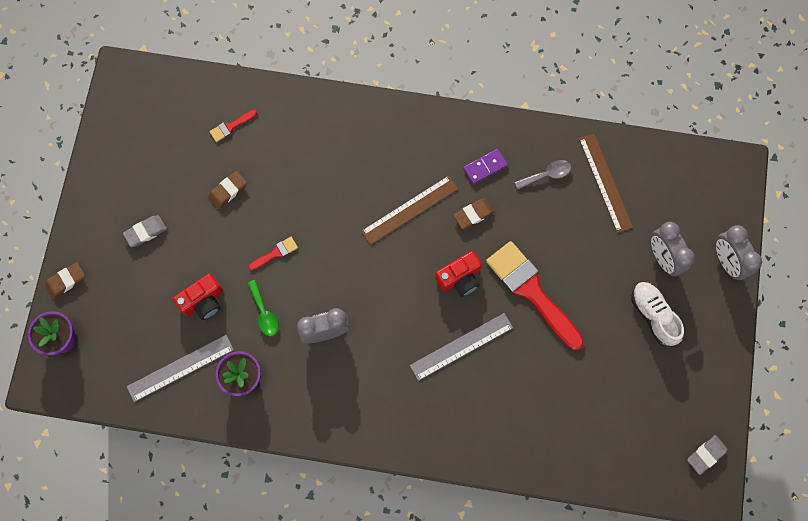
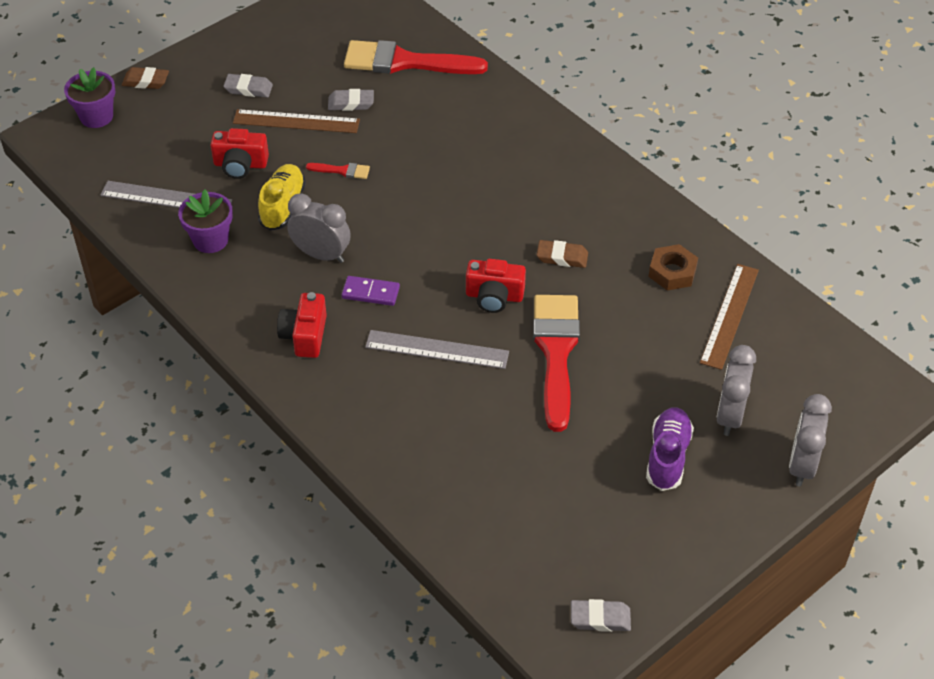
camera: 40 degrees right, 25 degrees down
(228, 191) = (351, 103): brown eraser -> grey eraser
(231, 126) = (405, 62): red brush -> red brush, size x2.38
(264, 313) = (282, 206): green spoon -> yellow shoe
(373, 402) = (305, 335): none -> red camera
(410, 210) = (502, 216): brown ruler -> brown ruler (296, 122)
(485, 167) = (613, 229): purple domino -> purple domino (370, 293)
(546, 174) = (672, 272): grey spoon -> brown nut
(653, 315) = (667, 457): white shoe -> purple shoe

